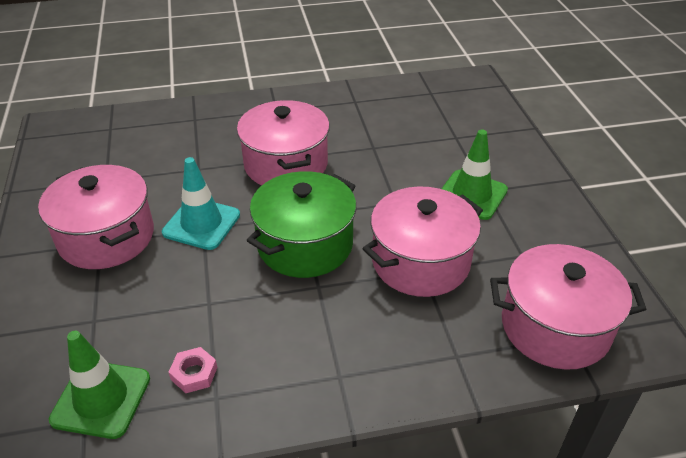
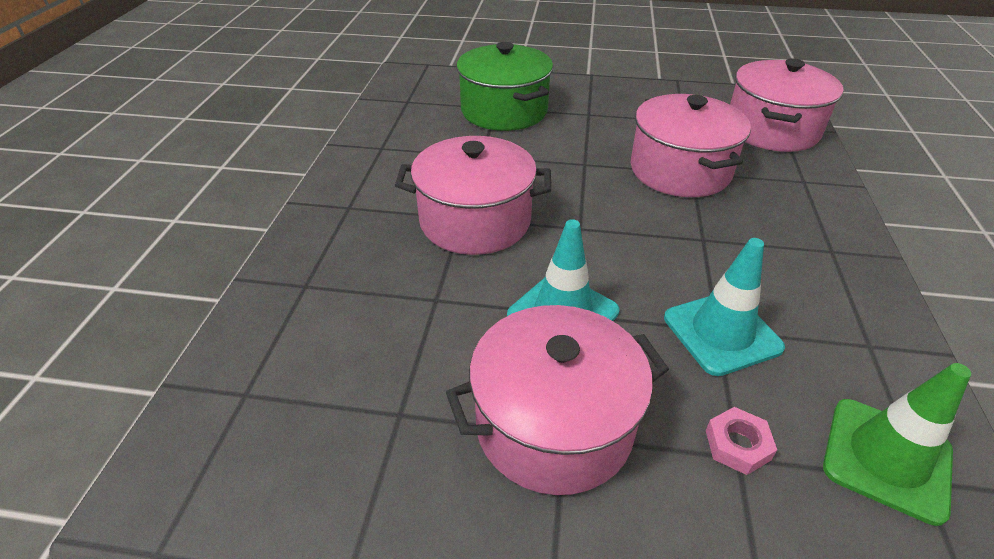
camera: 70 degrees left, 0 degrees up
(194, 373) = (835, 359): pink nut -> pink nut (737, 445)
(205, 305) = (722, 333): none -> turquoise traffic cone
(305, 245) = (633, 235): green pot -> green pot (504, 111)
(471, 195) = (592, 122): green traffic cone -> none

